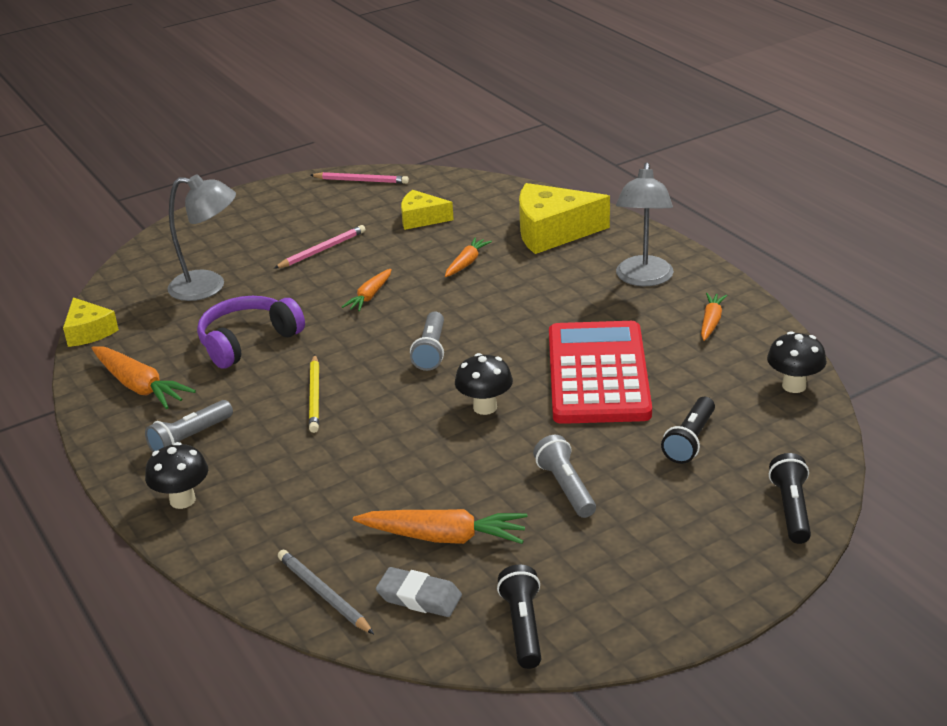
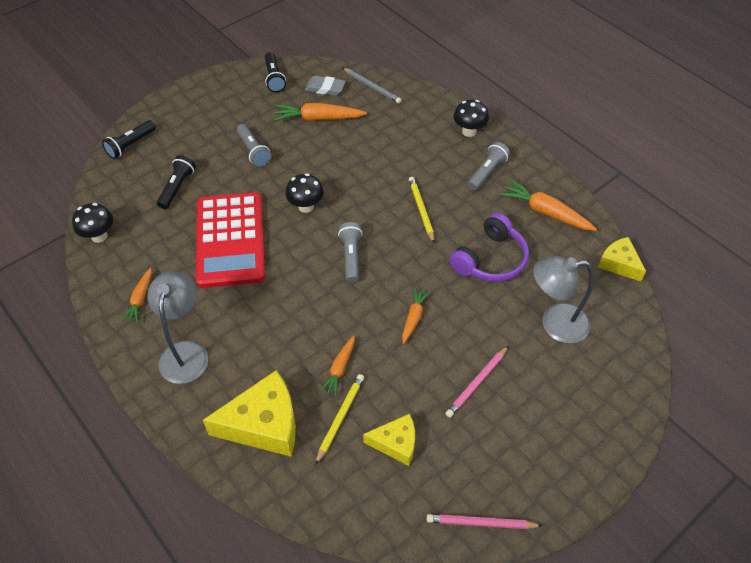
camera: 170 degrees right, 20 degrees up
(473, 233) = (340, 418): none -> yellow pencil
(791, 509) = (130, 145): black flashlight -> black flashlight turned 45 degrees clockwise

